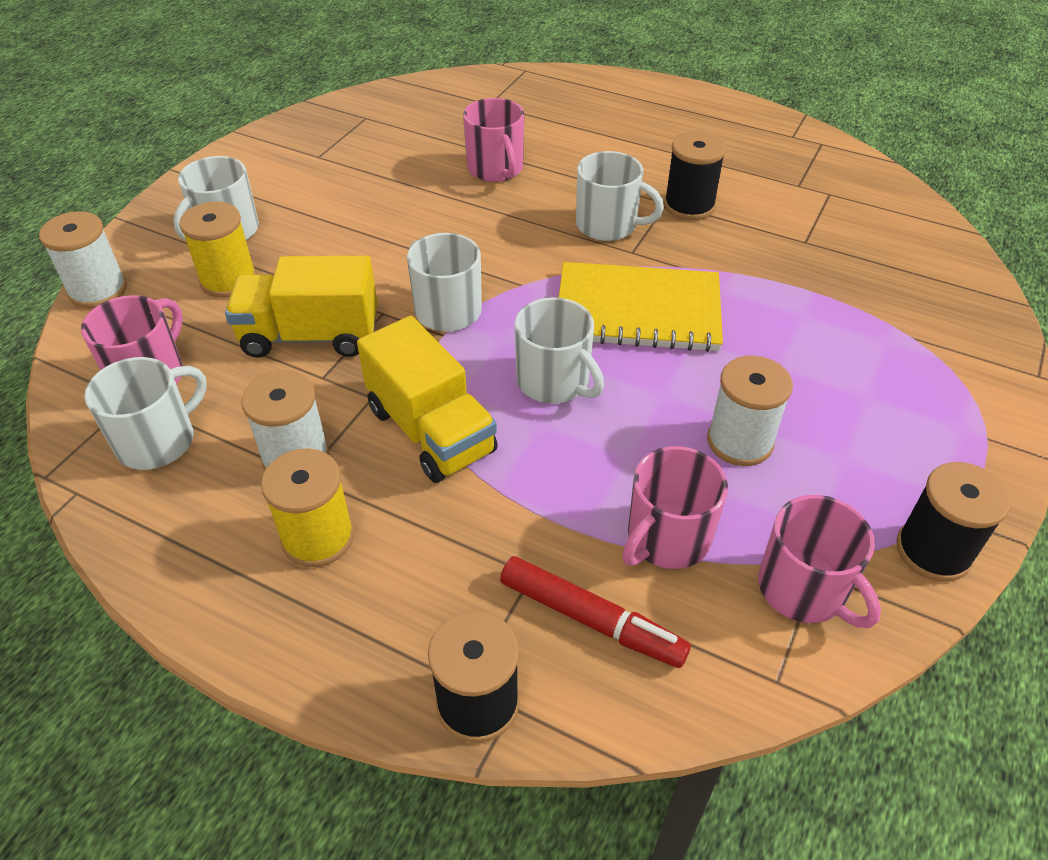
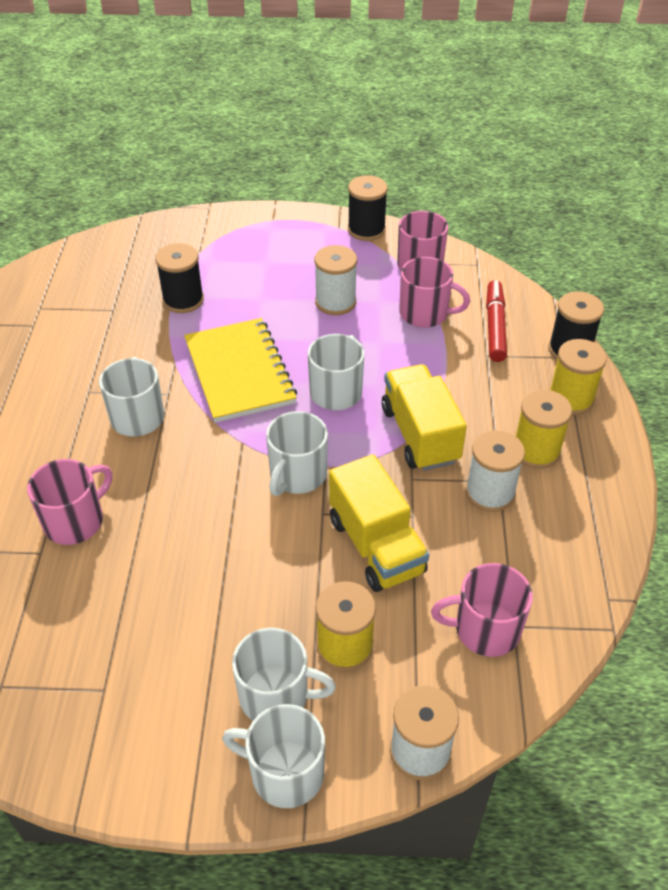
camera: 115 degrees left, 0 degrees up
(158, 441) = (535, 579): white mug -> white mug (285, 772)
(376, 637) = (570, 399): none -> yellow spool
(431, 431) = (420, 435): yellow truck -> yellow truck turned 45 degrees counterclockwise
(689, 206) = (88, 377): black spool -> black spool (183, 300)

